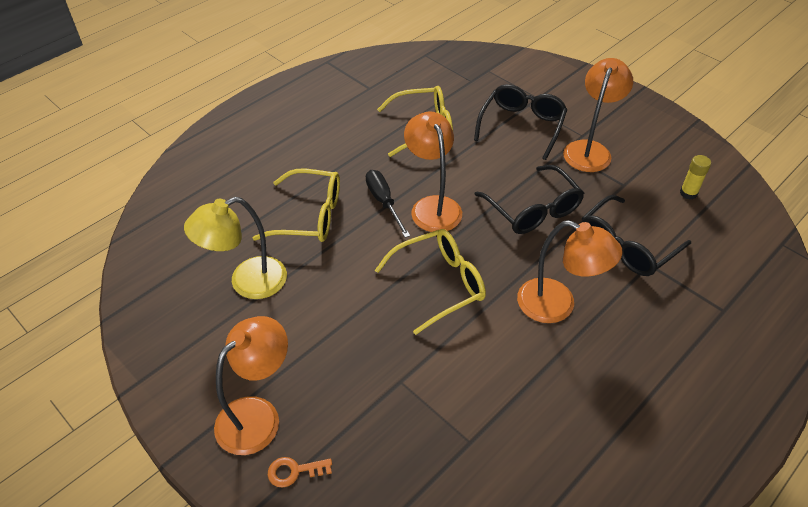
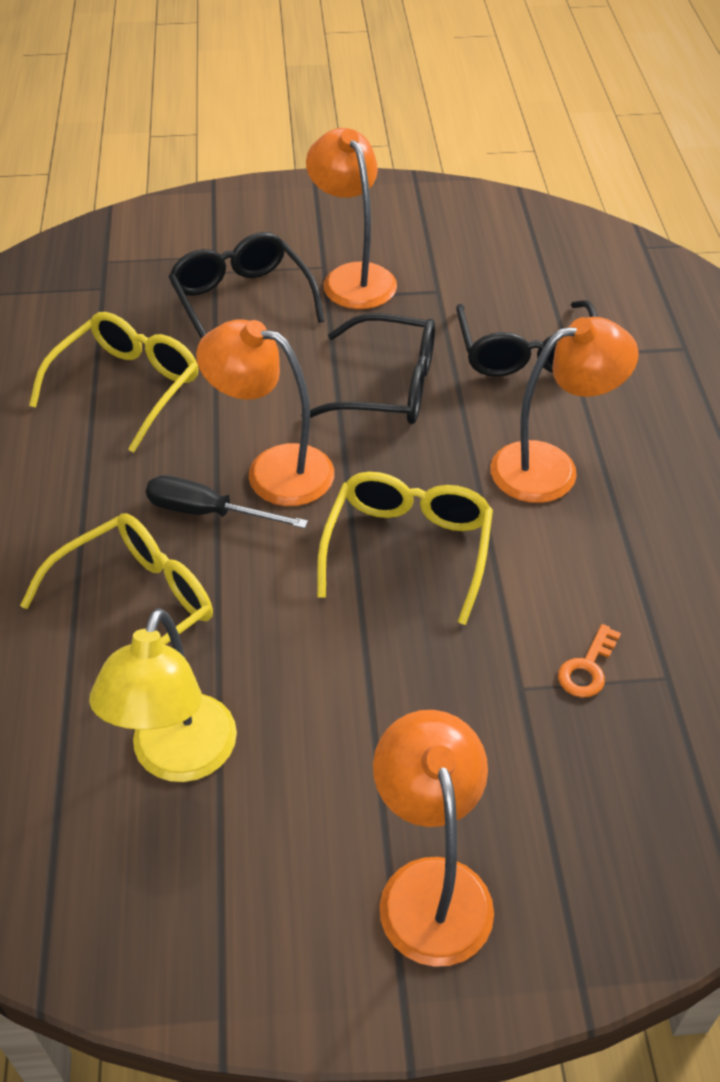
camera: 50 degrees left, 0 degrees up
(294, 471) = (559, 896): orange key -> orange key (587, 668)
(688, 193) = (507, 256): yellow glue stick -> none

